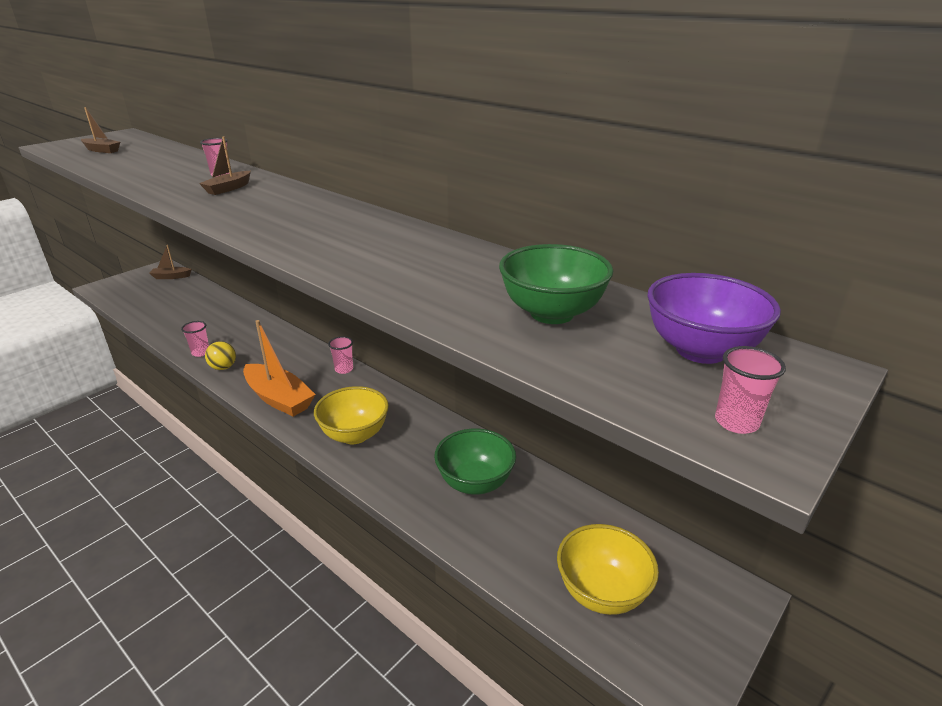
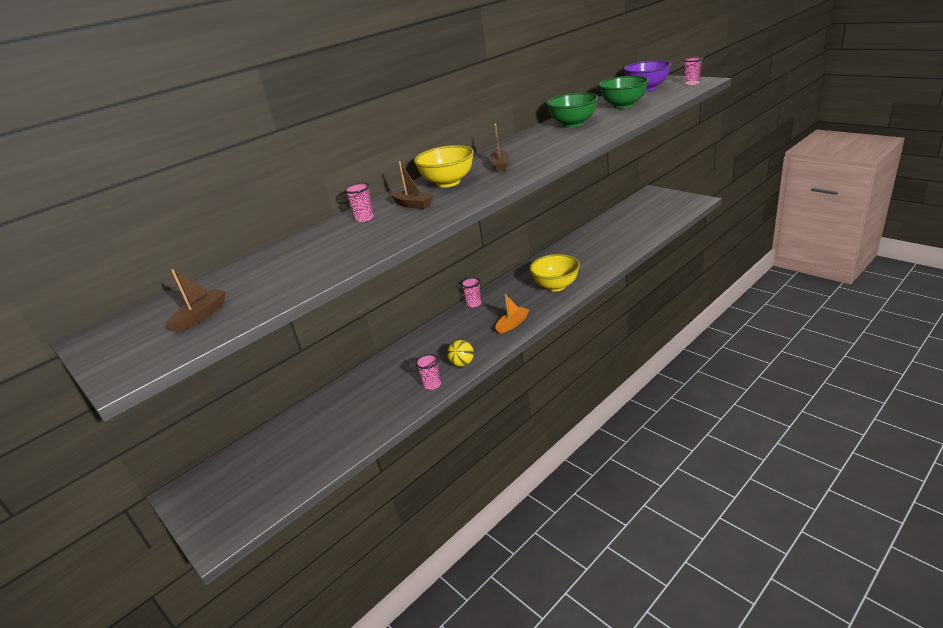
camera: 80 degrees left, 0 degrees up
(171, 277) = (223, 469): brown boat -> brown boat (500, 165)
(279, 398) = (512, 324): orange boat -> orange boat, size x0.55
(475, 483) = (596, 245): green bowl -> green bowl (573, 124)
(601, 592) = (659, 214): yellow bowl -> yellow bowl (448, 183)

